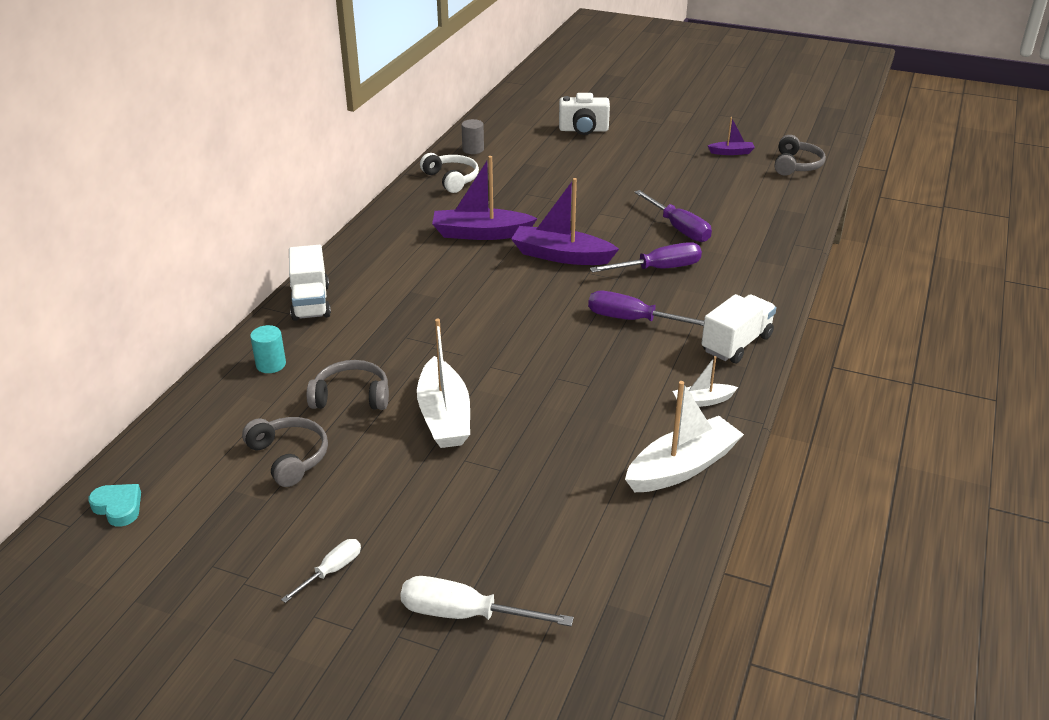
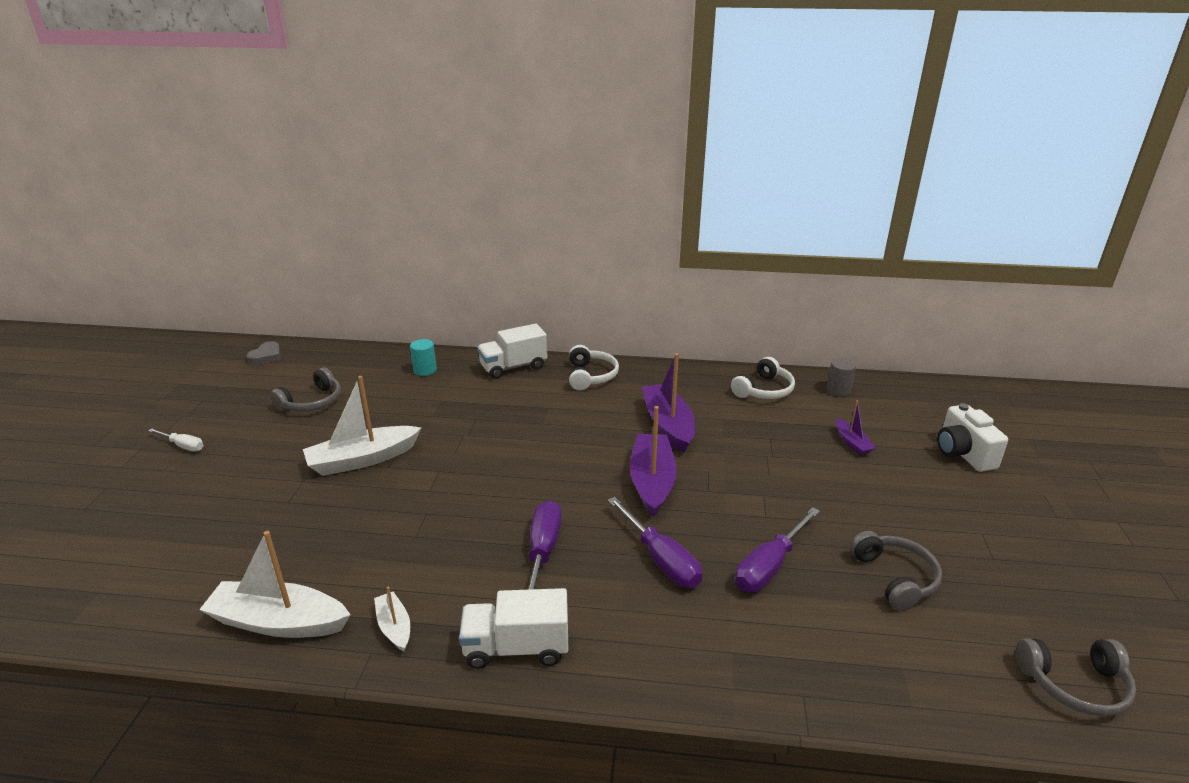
camera: 75 degrees right, 5 degrees down
(118, 507) = (266, 357): turquoise heart -> grey heart
(351, 396) = (387, 411): grey headphones -> grey headphones (895, 577)
(365, 258) = (591, 376): none -> white headphones
(465, 614) = (115, 514): white screwdriver -> none
(682, 467) = (278, 622): white boat -> white boat turned 150 degrees clockwise
(731, 152) = (1040, 598): purple boat -> purple boat (852, 443)
(736, 344) = (516, 648): white truck -> white truck turned 150 degrees clockwise

